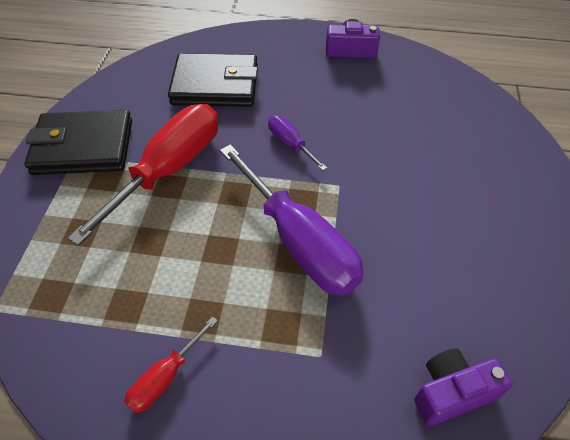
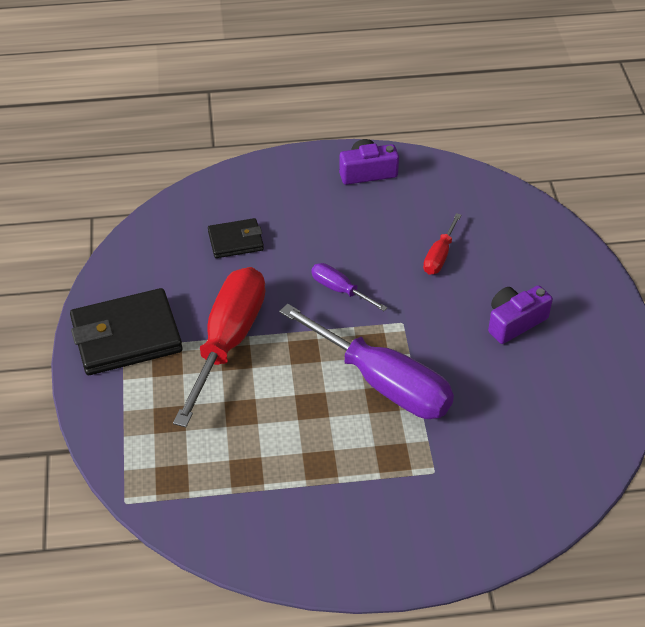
camera: 15 degrees left, 5 degrees down
(165, 377) = (309, 518): red screwdriver -> red screwdriver (439, 256)
(215, 85) = (236, 241): black wallet -> black wallet, size x0.55
(452, 392) = (549, 474): purple camera -> purple camera (514, 322)

